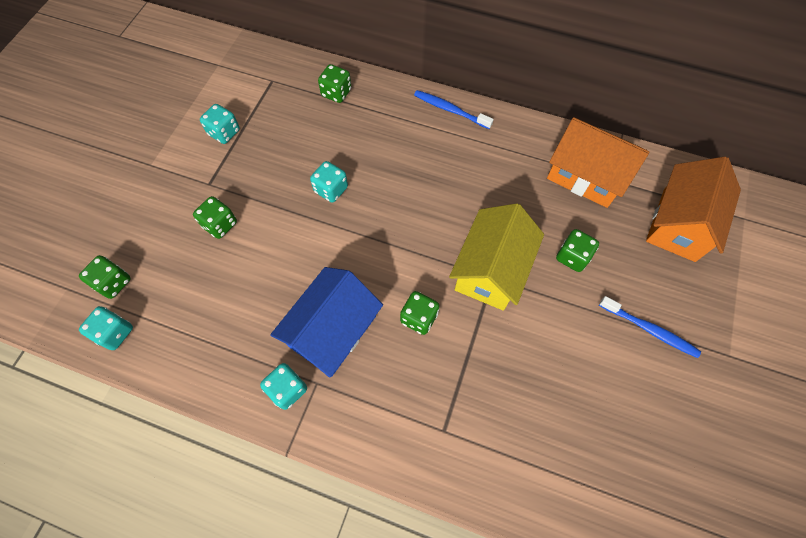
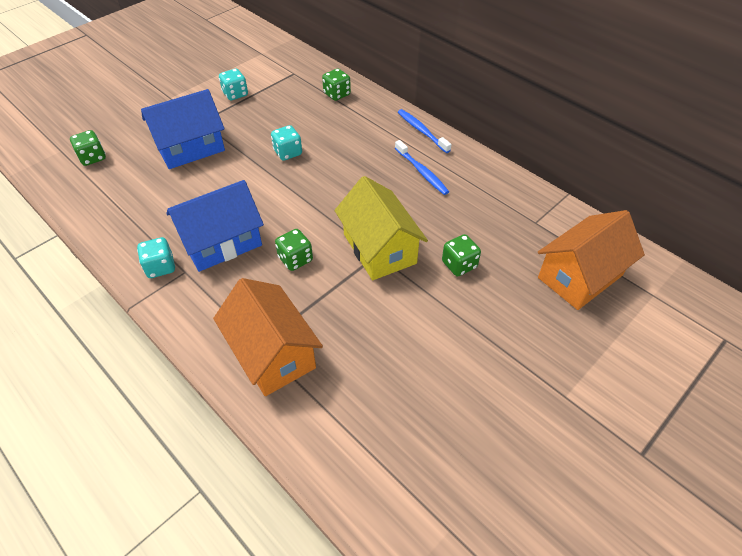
camera: 25 degrees right, 15 degrees down
(115, 333) = (71, 187): turquoise dice -> none
(220, 224) = (190, 148): green dice -> blue house
(491, 270) = (379, 248): yellow house -> yellow house turned 75 degrees counterclockwise
(585, 176) = (512, 212): orange house -> orange house (272, 353)
(649, 330) = (496, 345): blue toothbrush -> blue toothbrush (422, 172)

